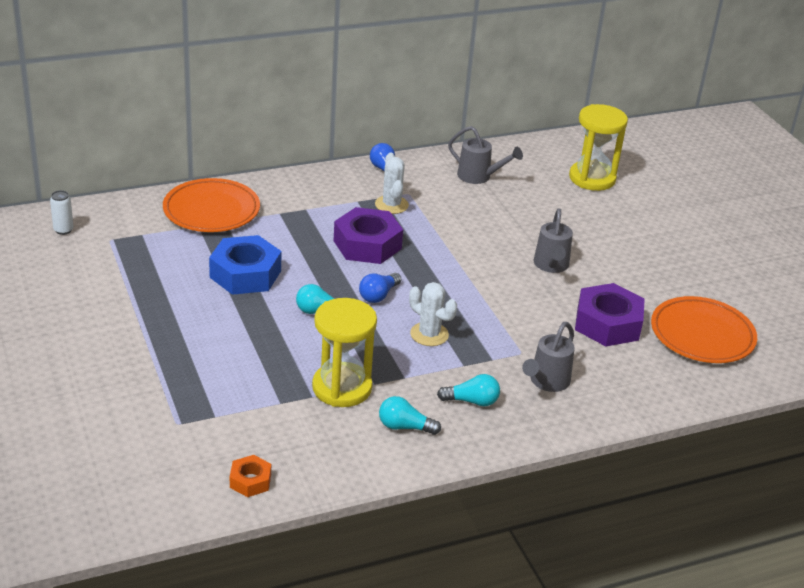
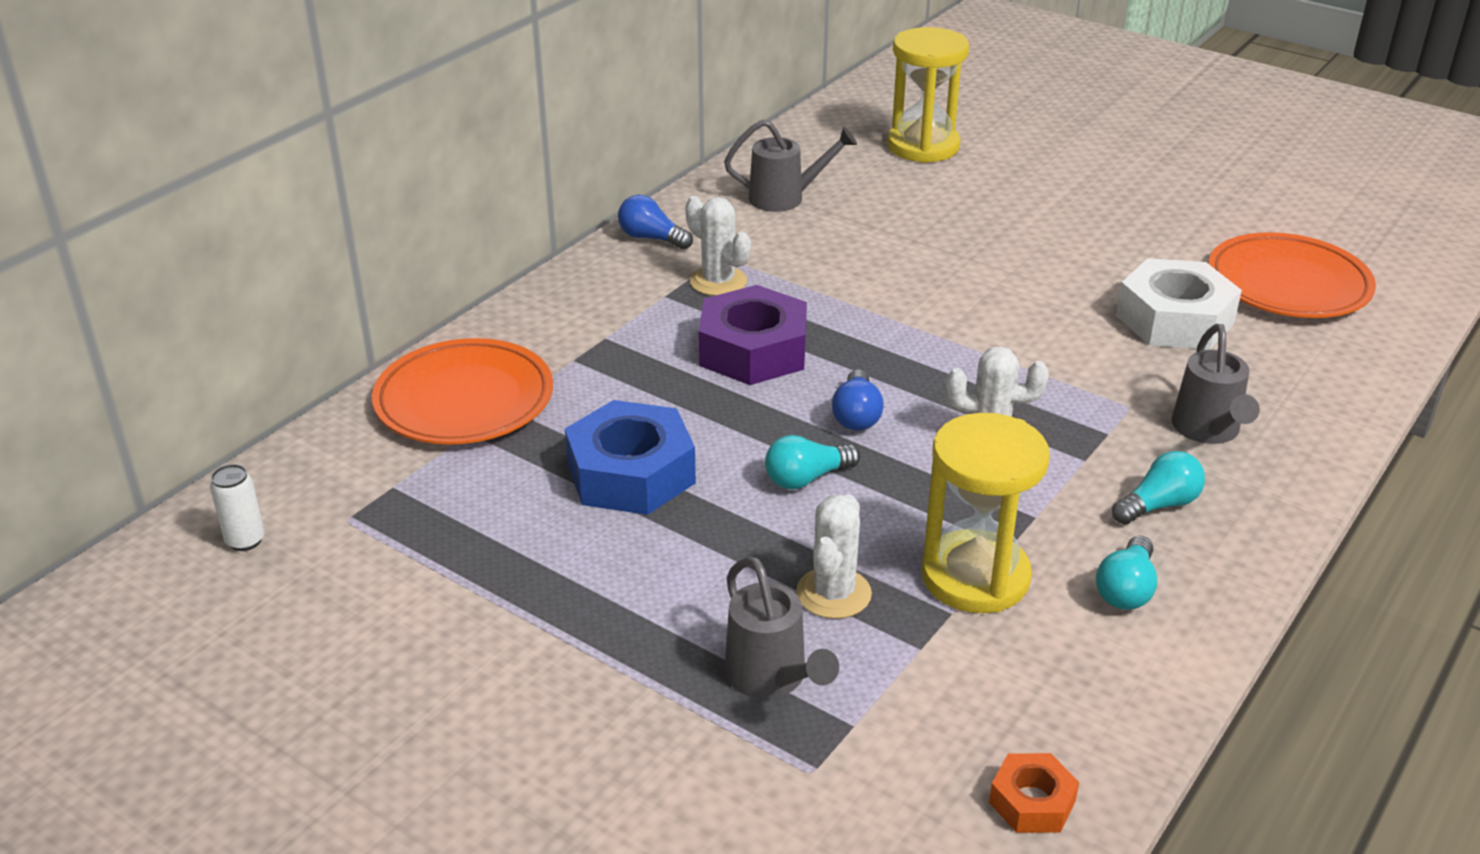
camera: 30 degrees left, 0 degrees up
(271, 363) = (833, 593): none -> white cactus
(404, 427) = (1126, 589): turquoise light bulb -> turquoise light bulb turned 45 degrees counterclockwise
(551, 265) = (1016, 275): grey watering can -> grey watering can (771, 678)
(607, 324) = (1174, 319): purple nut -> white nut

